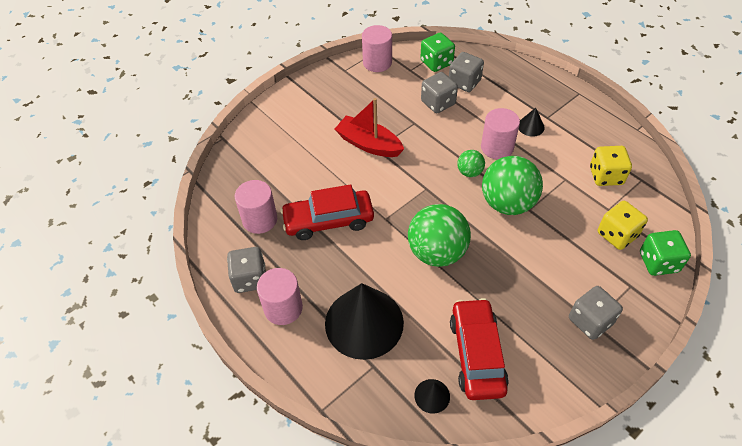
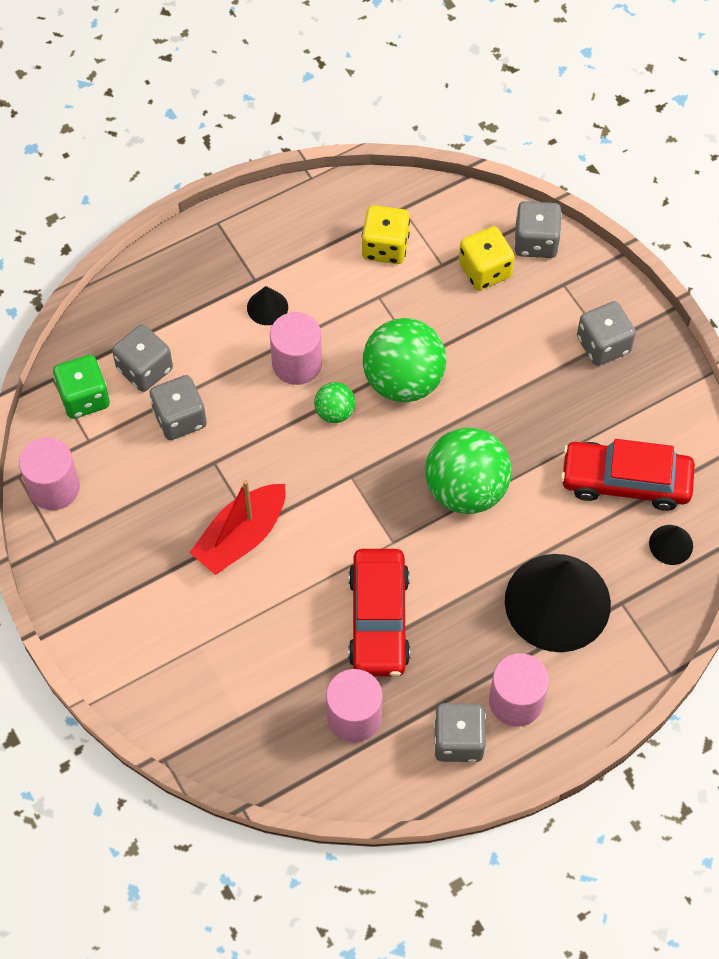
camera: 80 degrees left, 10 degrees up
(658, 262) = (536, 242): green dice -> grey dice

